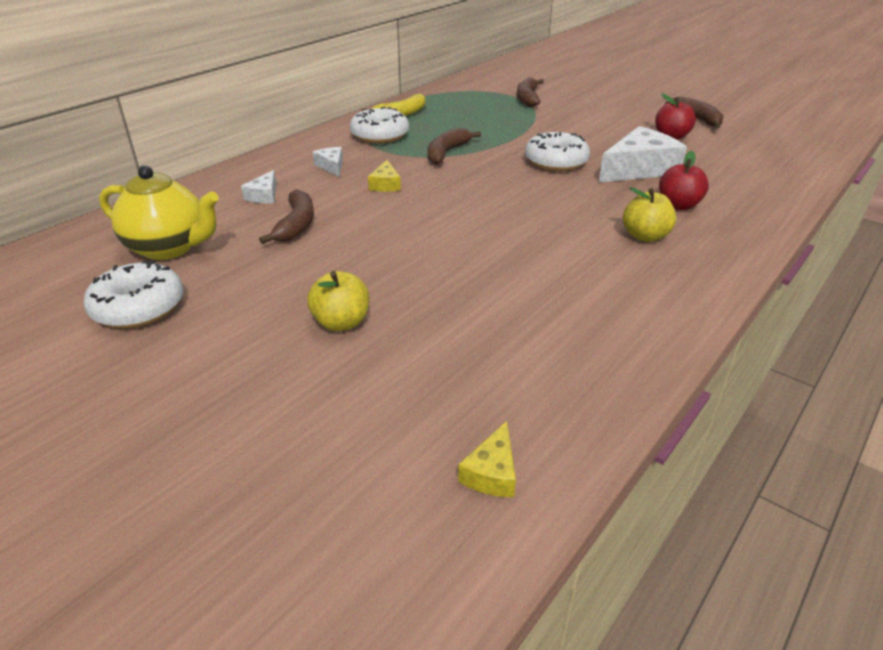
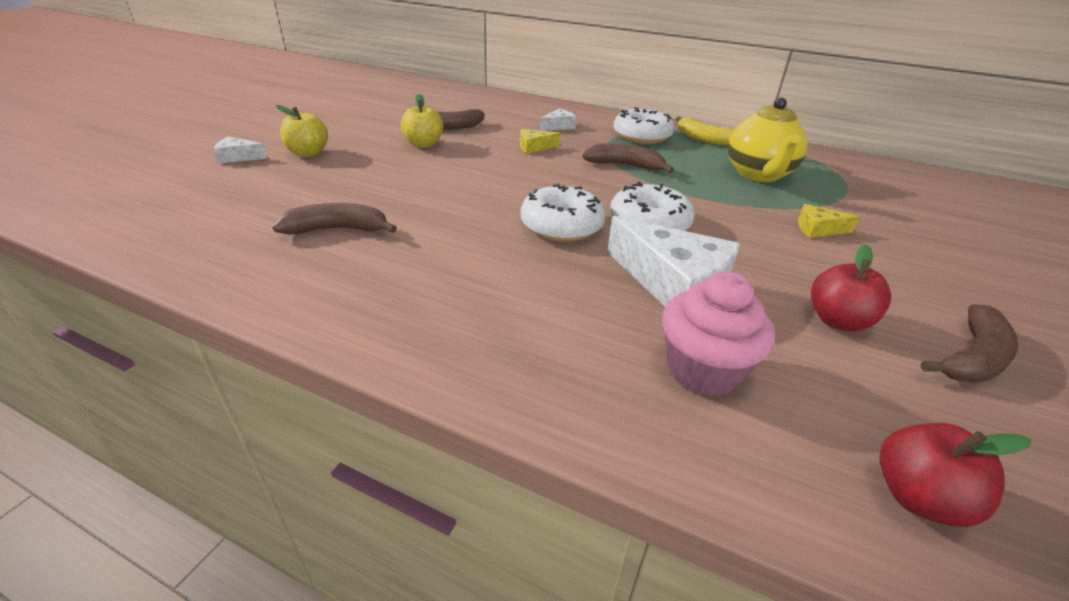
camera: 75 degrees right, 0 degrees up
(139, 307) = (337, 105): white donut -> white donut (561, 226)
(169, 248) = (408, 101): yellow teapot -> yellow teapot (758, 174)
(264, 195) = (492, 113): white cheese -> white cheese (238, 157)
(492, 472) = (112, 210): yellow cheese -> yellow cheese (818, 229)
(527, 98) = (849, 200): brown banana -> brown banana (337, 229)
(645, 236) = (466, 282): yellow apple -> yellow apple (423, 144)
(678, 205) = (567, 313): red apple -> red apple (918, 497)
(724, 177) = (703, 370): none -> pink cupcake

